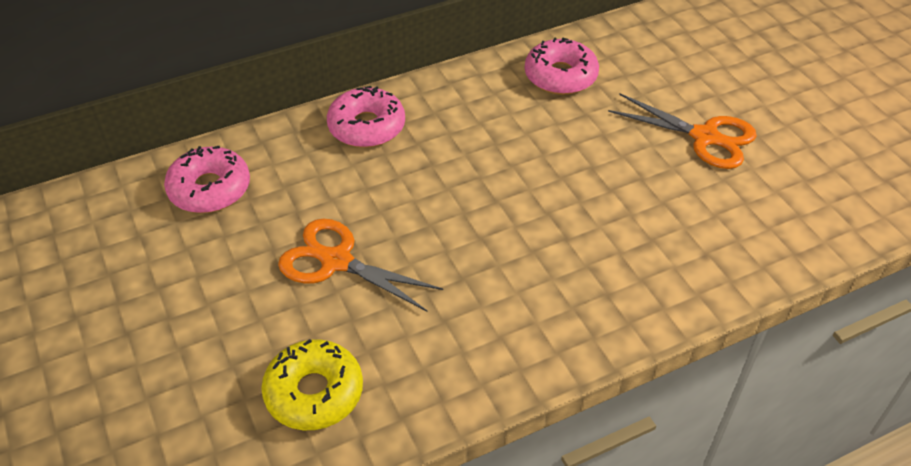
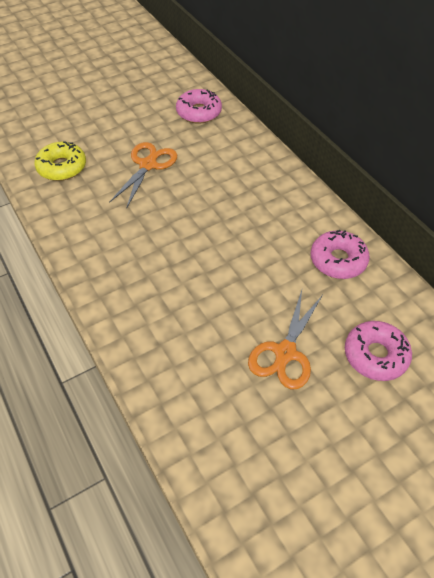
camera: 85 degrees right, 5 degrees up
(366, 127) = (260, 165): pink donut -> pink donut (375, 355)

